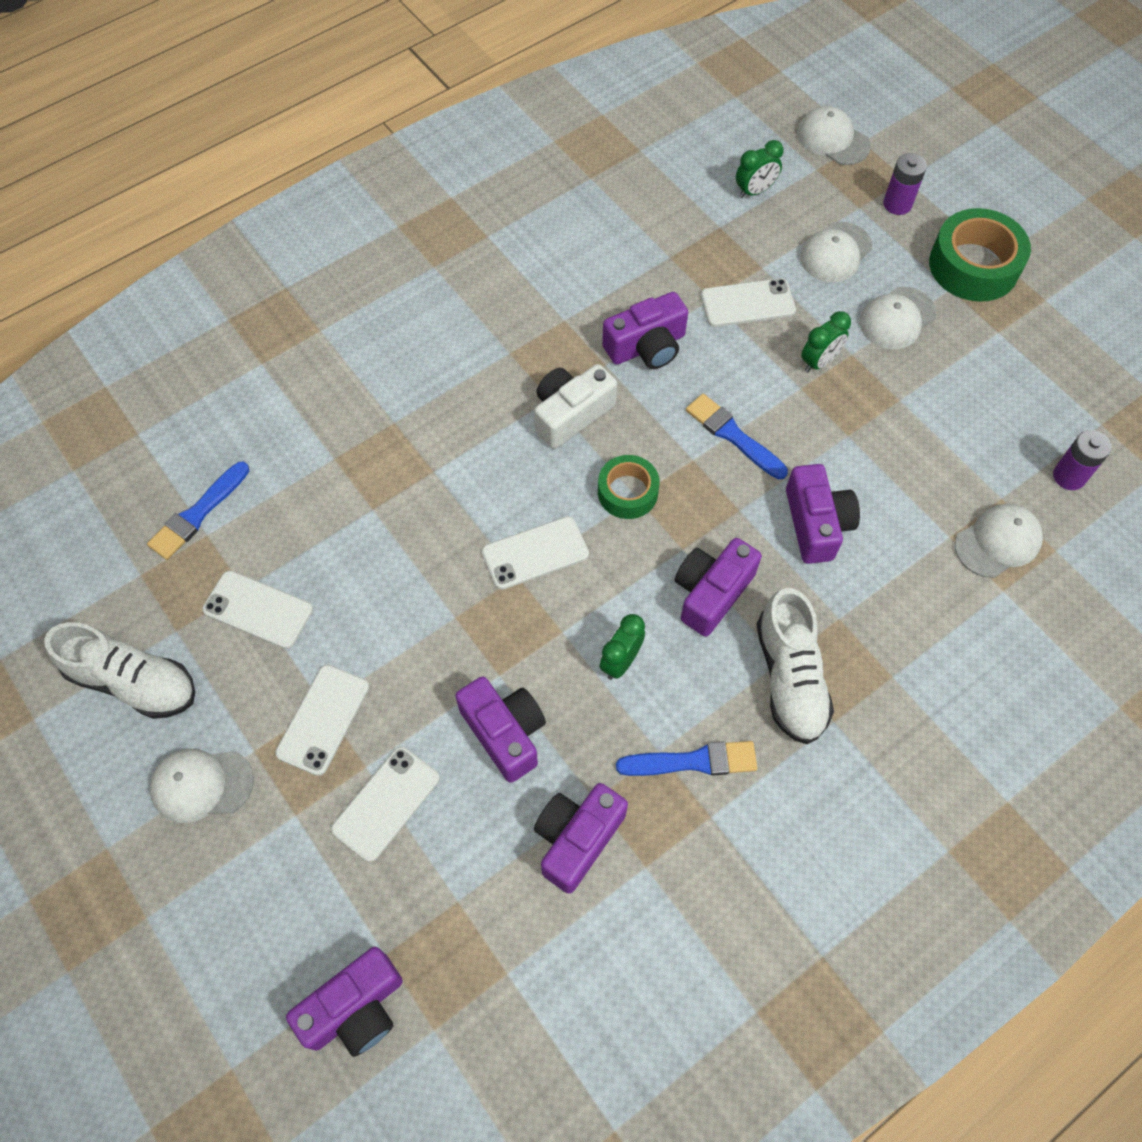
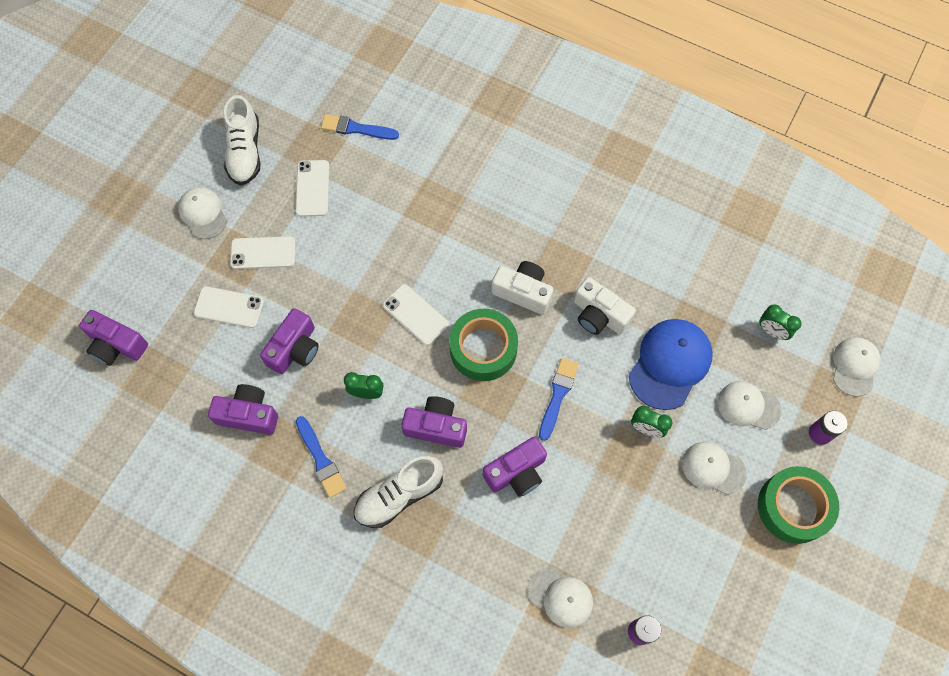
camera: 65 degrees right, 5 degrees up
(627, 492) = (483, 349): green tape -> green tape, size x1.63
(647, 346) = (599, 315): purple camera -> white camera
(747, 303) = (670, 364): white phone -> blue cap

